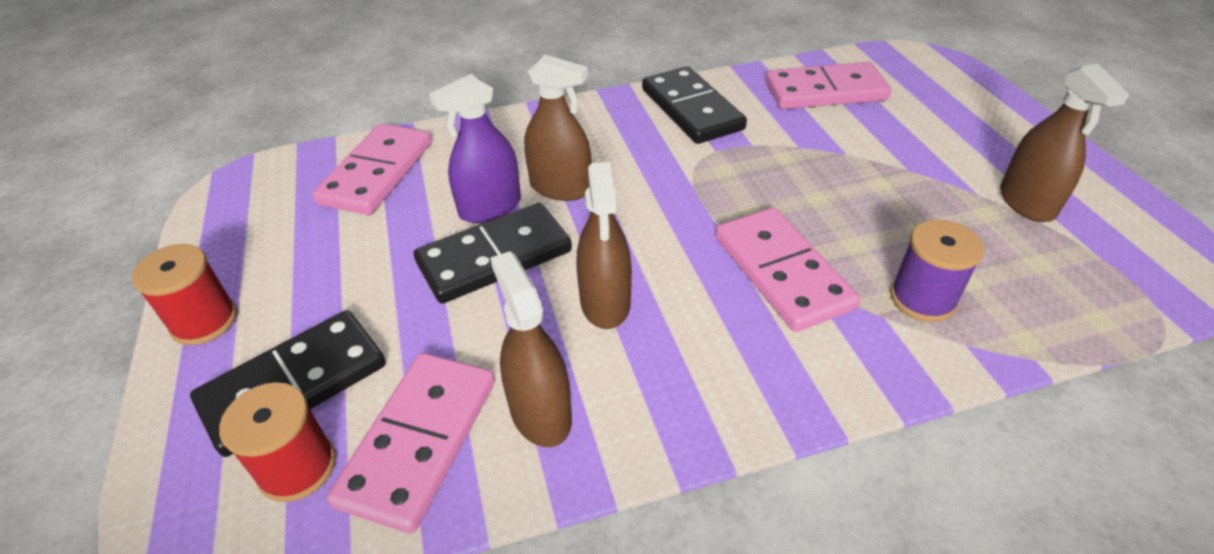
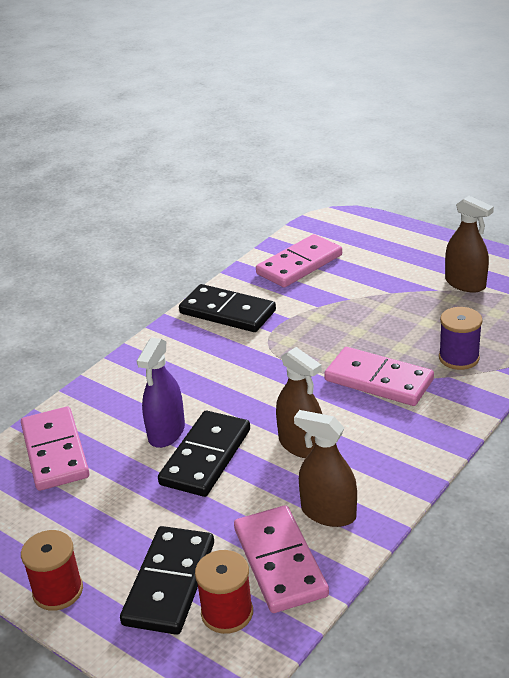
camera: 35 degrees left, 10 degrees down
(560, 188) = (198, 398): brown spray bottle -> none

